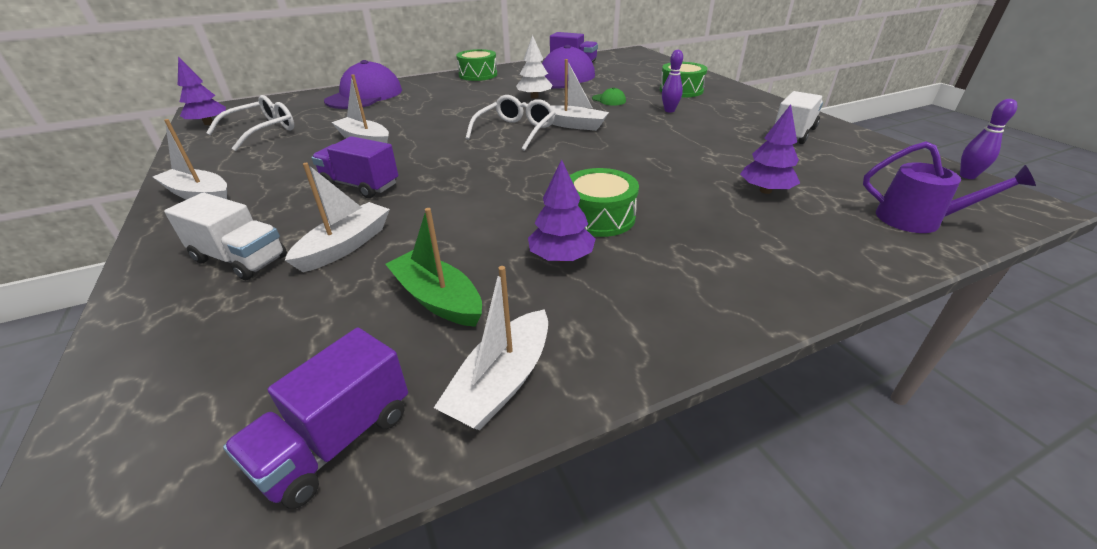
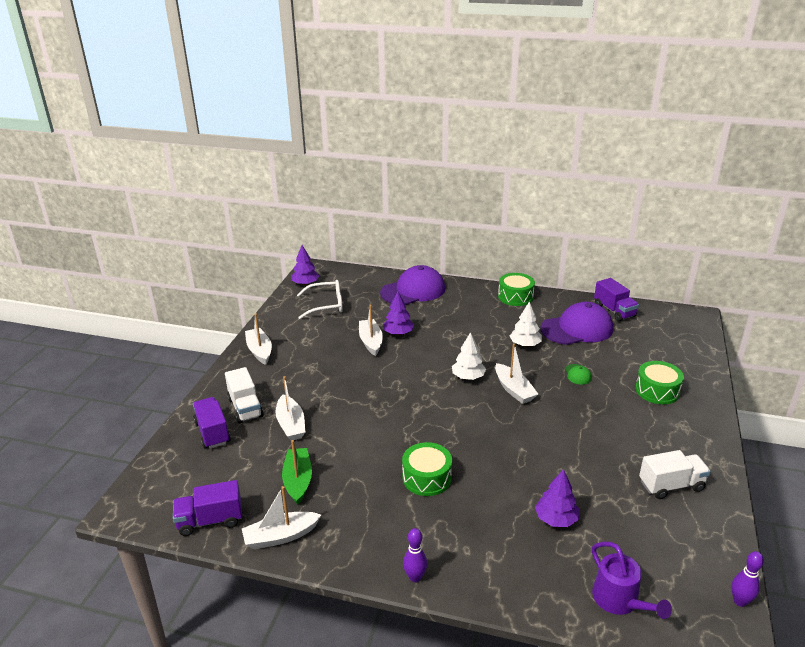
camera: 40 degrees right, 5 degrees down
(345, 246) = (291, 424): white boat -> white boat turned 90 degrees clockwise
(360, 186) = (334, 383): purple truck -> purple truck (212, 432)
(516, 131) = (468, 377): white glasses -> white tree
(561, 257) = (375, 491): purple tree -> purple tree (398, 333)
(669, 110) = (609, 410): purple bowling pin -> purple bowling pin (415, 577)

